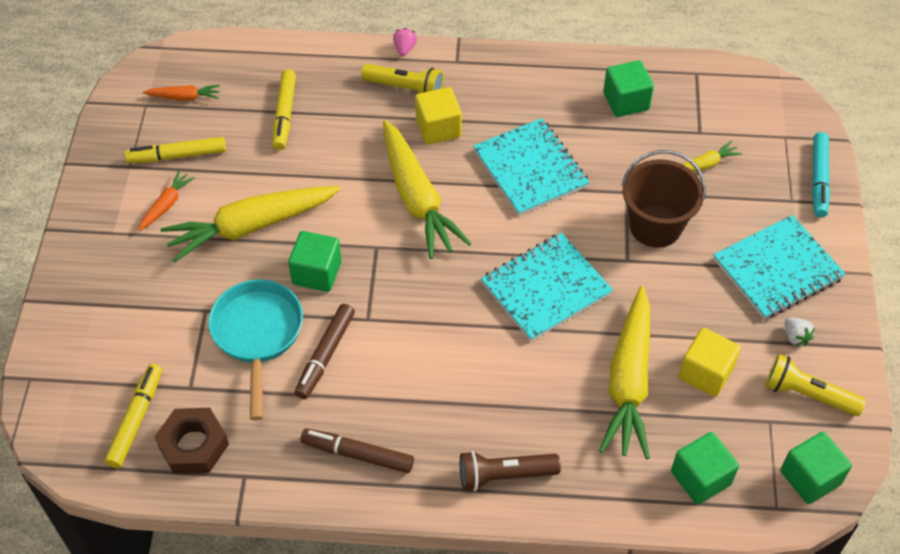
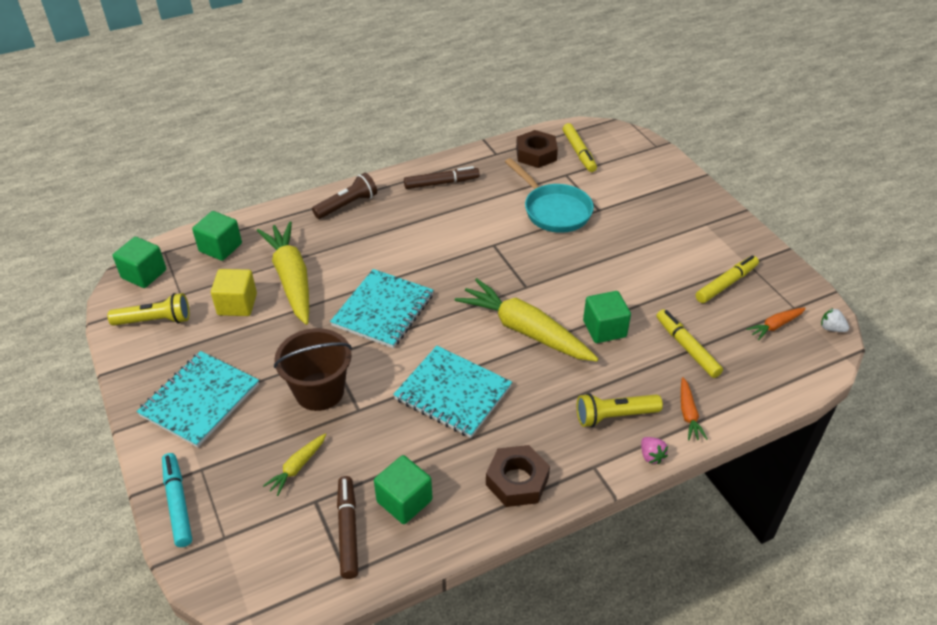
camera: 150 degrees right, 10 degrees down
(166, 204) = (693, 252): orange carrot -> orange carrot (688, 414)
(250, 227) = (623, 262): yellow carrot -> none
(317, 273) = (551, 255): green cube -> green cube (604, 329)
(325, 355) = (502, 217): brown marker -> brown marker (348, 530)
(438, 128) = (555, 393): yellow cube -> none
(526, 77) = (517, 481): none -> brown nut
(795, 337) = (172, 354): white strawberry -> white strawberry (831, 328)

